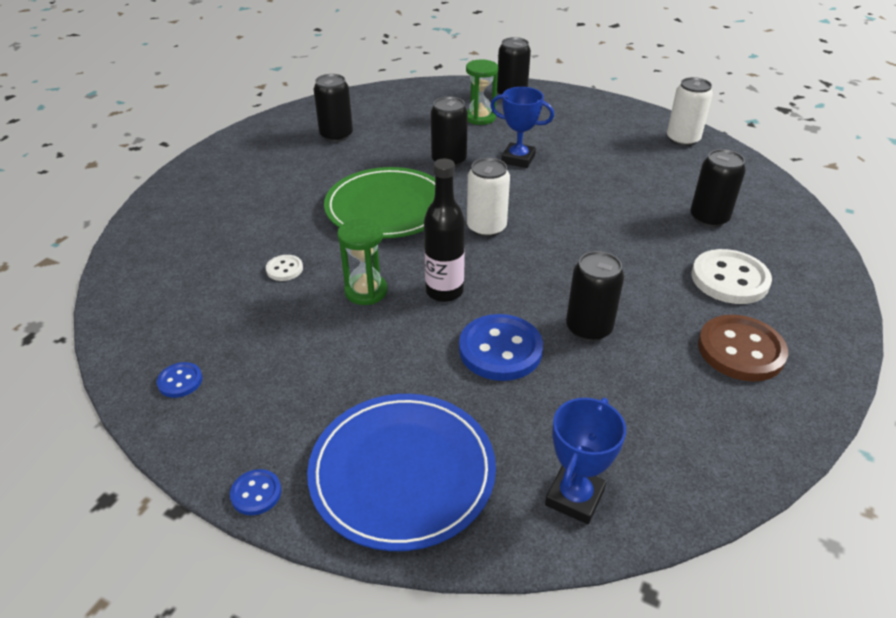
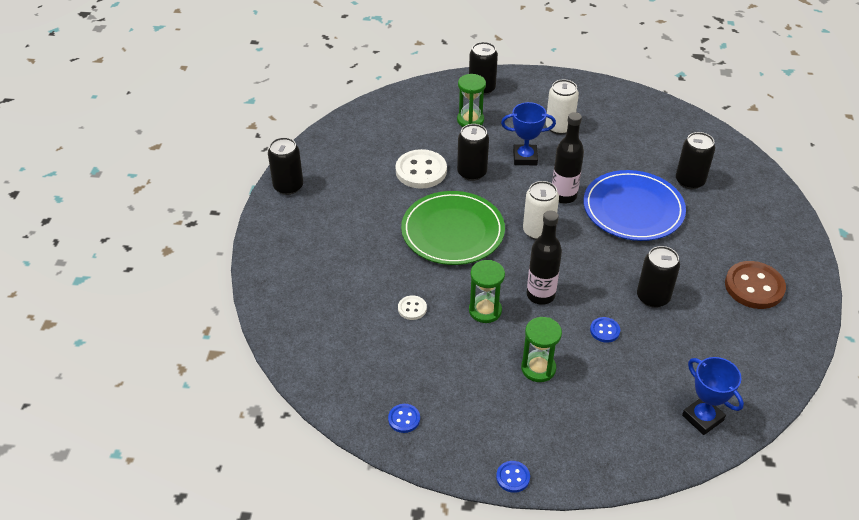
camera: 20 degrees left, 5 degrees up
(336, 135) = (362, 168): black can -> black can (288, 186)
(385, 370) = (538, 368): none -> green hourglass
(402, 472) = (593, 435): blue plate -> blue plate (633, 209)
(500, 350) = (604, 330): blue button -> blue button, size x0.49
(540, 201) = (563, 196): none -> black bottle
(574, 497) = (702, 418): blue trophy -> blue trophy turned 45 degrees counterclockwise
(682, 139) = (639, 107): white can -> white can (559, 127)
(729, 279) = (725, 231): white button -> white button (421, 171)

